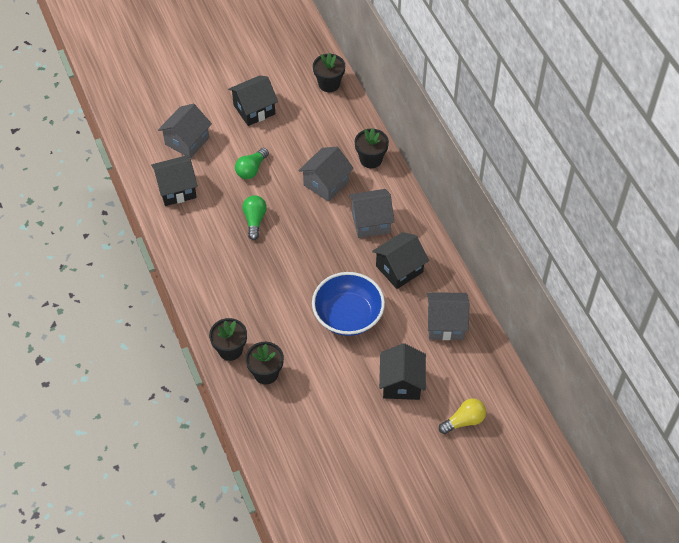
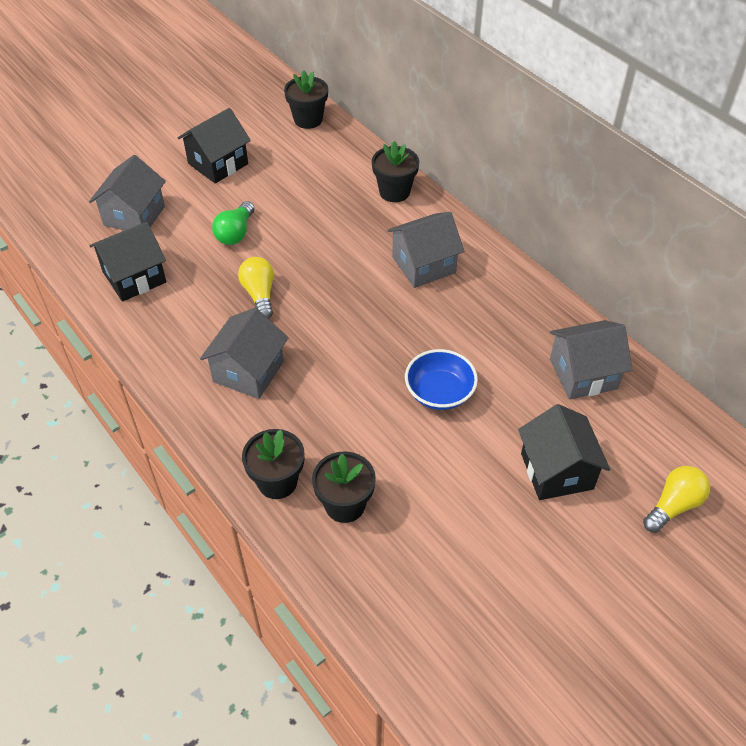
camera: 15 degrees left, 5 degrees down
(254, 220) = (259, 294): green light bulb -> yellow light bulb
(326, 183) = (345, 230): grey house -> grey house (248, 371)
(348, 315) = (439, 393): blue bowl -> blue bowl, size x0.65
(399, 269) = (487, 315): black house -> none

